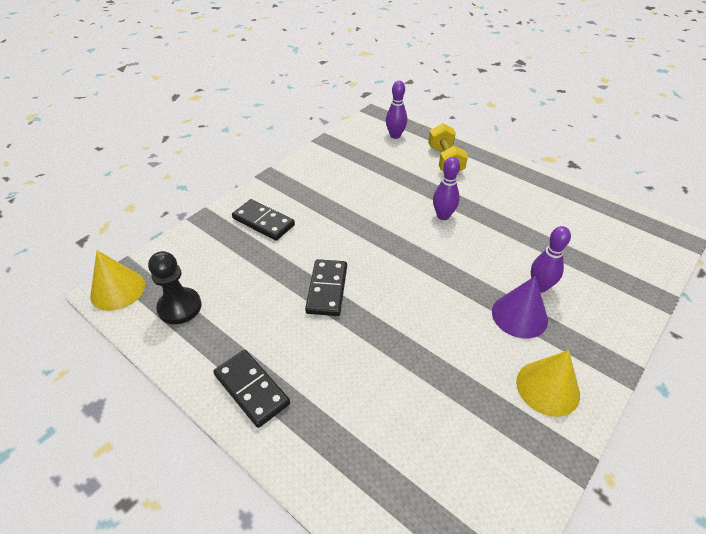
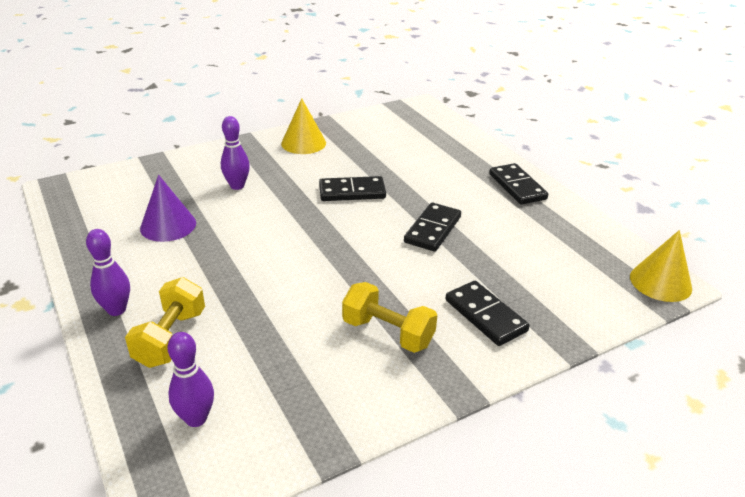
camera: 160 degrees left, 10 degrees down
(180, 307) = (585, 250): black pawn -> none
(324, 194) = (388, 333): none -> yellow dumbbell
(428, 315) = (352, 192): none -> black domino
(443, 216) = (257, 263): purple bowling pin -> purple bowling pin (116, 310)
(519, 315) = (278, 175): purple cone -> purple cone (168, 225)

